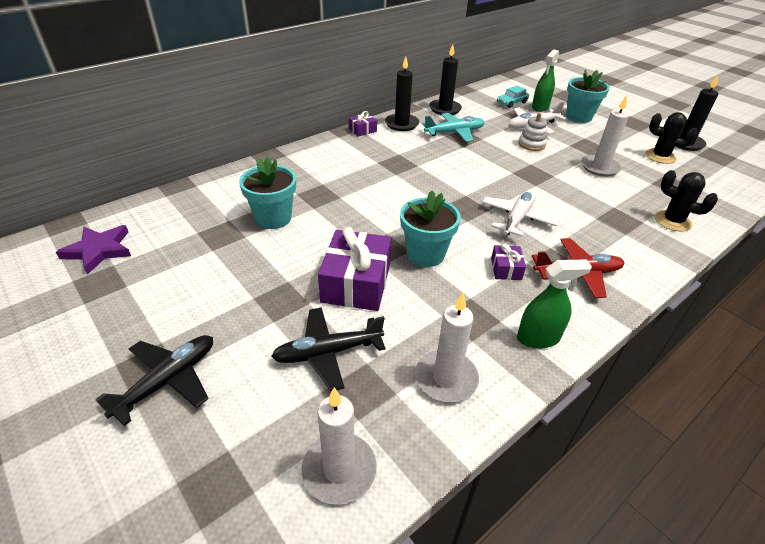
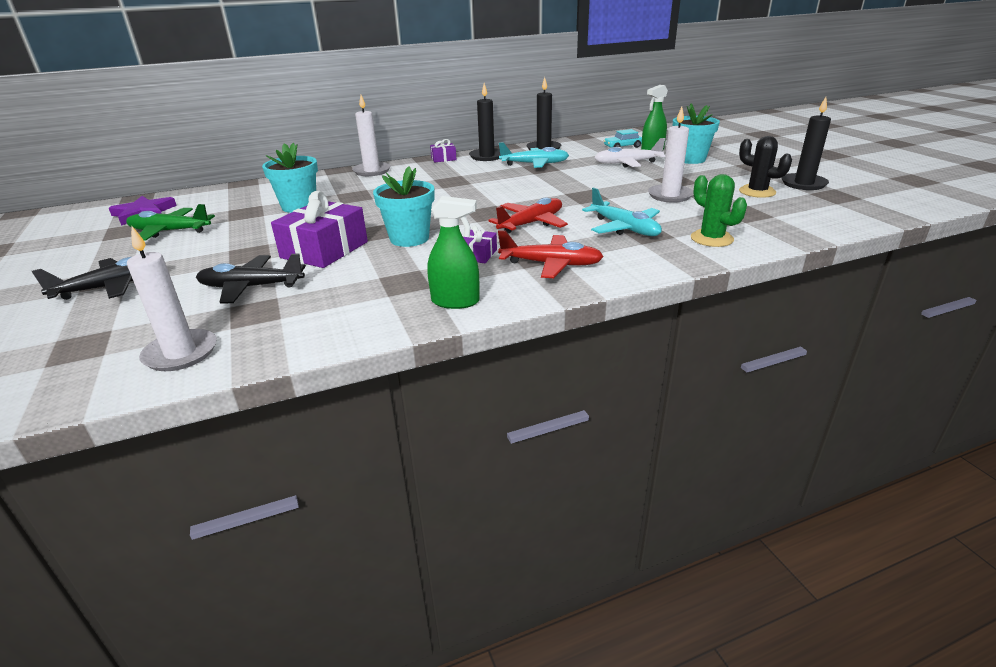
camera: 20 degrees right, 10 degrees down
(158, 277) = (170, 231): none -> green plane
(446, 378) = (335, 315): white candle -> white candle (372, 171)
(517, 218) = (531, 223): white plane -> red plane
(531, 144) = (610, 176): white stacking toy -> none
(597, 215) = (624, 228): none -> turquoise plane
(672, 221) = (711, 239): black cactus -> green cactus

